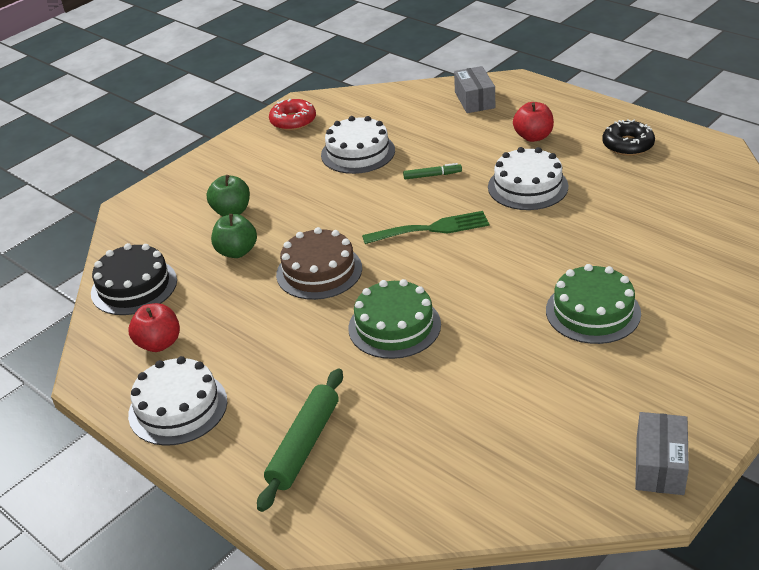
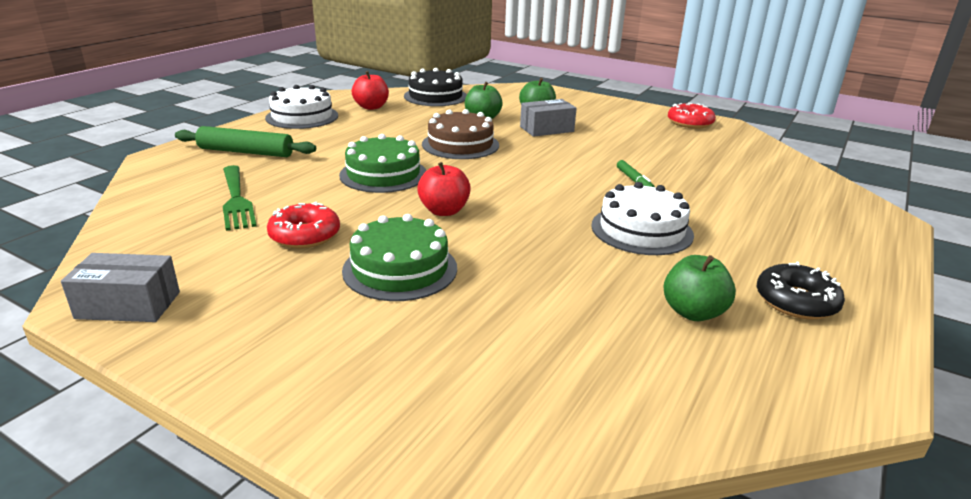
camera: 75 degrees right, 10 degrees down
(358, 152) = (654, 148): white cake -> none
(432, 229) = (537, 184): green fork -> green fork (236, 200)
(474, 100) = (813, 197): grey box -> grey box (546, 129)
(532, 371) = (305, 235): none -> red donut
(533, 137) = (759, 232): red apple -> red apple (444, 211)
(644, 185) = (693, 312): none -> green apple

